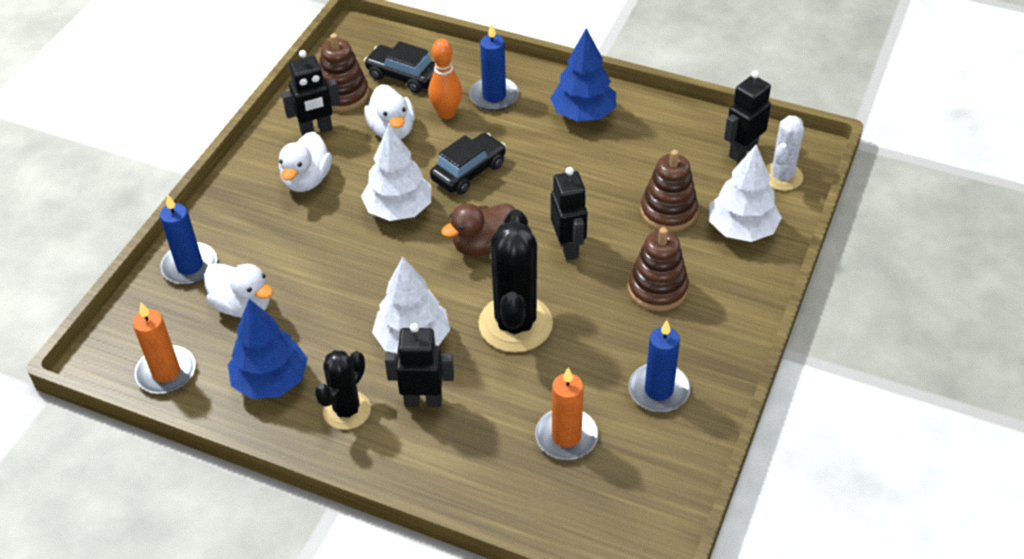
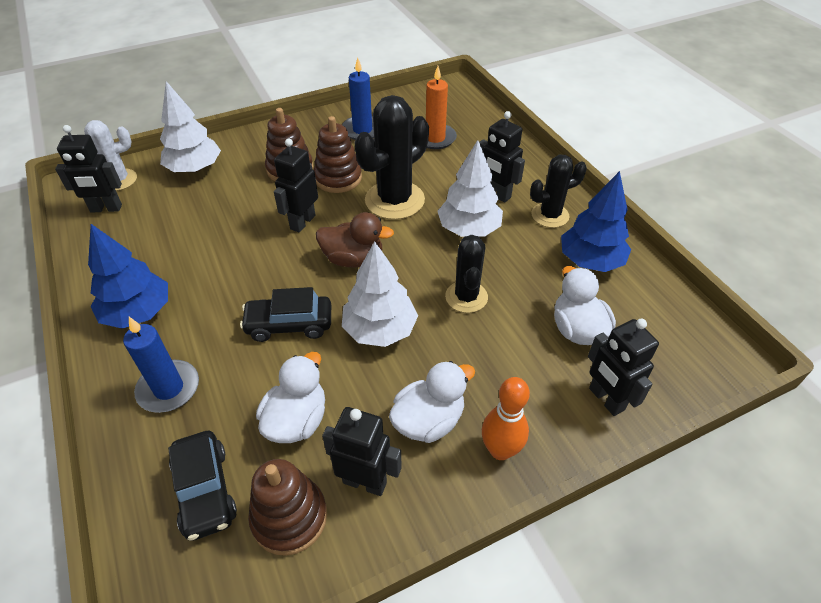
camera: 140 degrees left, 0 degrees up
(166, 372) = (672, 313): orange candle -> none
(190, 266) = (606, 399): blue candle -> black robot
(356, 275) = (466, 297): none -> black cactus
(446, 113) = (230, 401): orange bowling pin -> orange bowling pin (500, 450)
(668, 211) = (212, 203): brown stacking toy -> brown stacking toy (338, 178)

